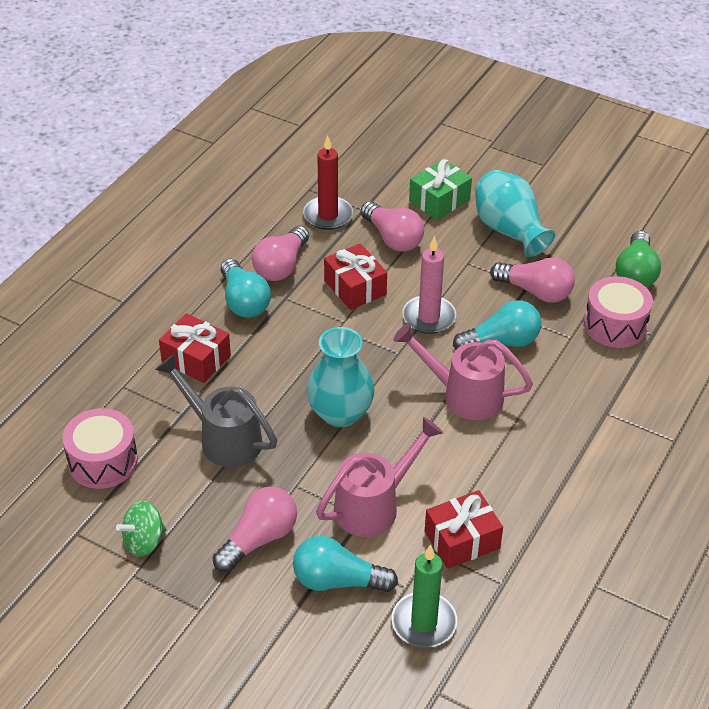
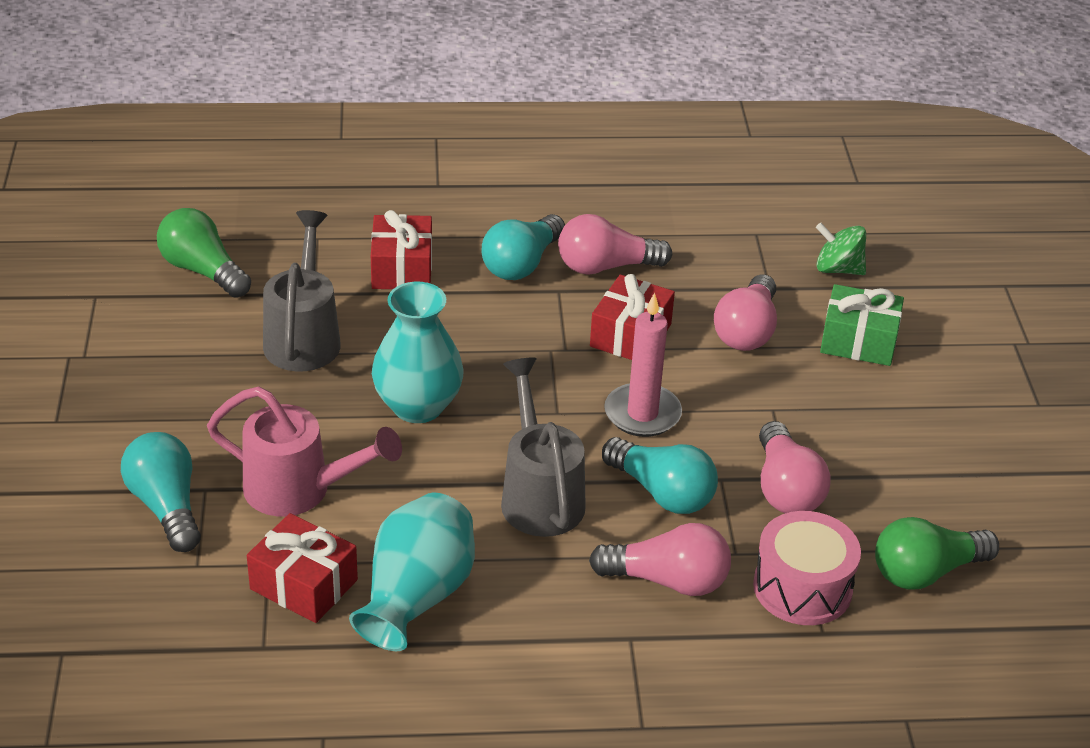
camera: 55 degrees right, 5 degrees down
(103, 461) = (203, 271): pink drum -> green light bulb
(144, 541) = (117, 344): green spinning top -> green spinning top (838, 269)
(259, 539) = (181, 423): pink light bulb -> pink light bulb (667, 580)
(328, 215) = (728, 266): red candle -> none
(424, 622) = (155, 601): green candle -> none
(464, 395) = (539, 495): pink watering can -> grey watering can
(509, 230) = (873, 422): turquoise vase -> turquoise vase (416, 596)

